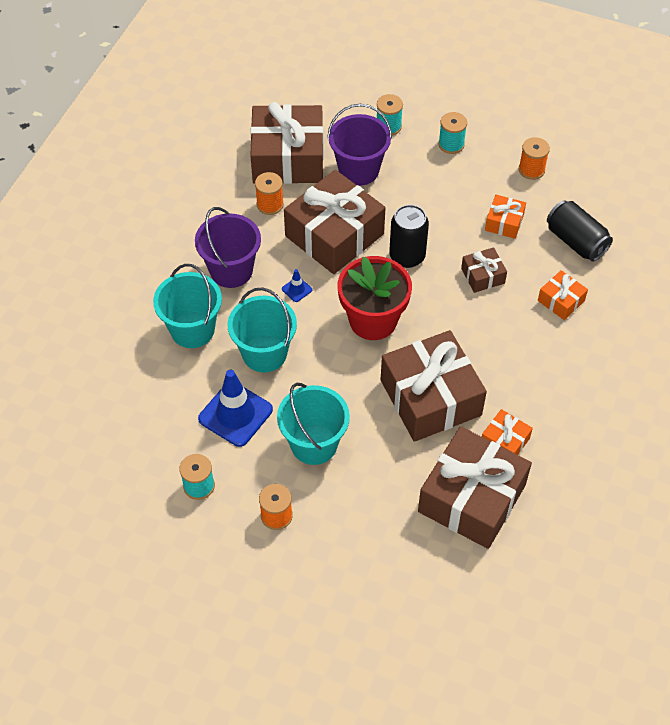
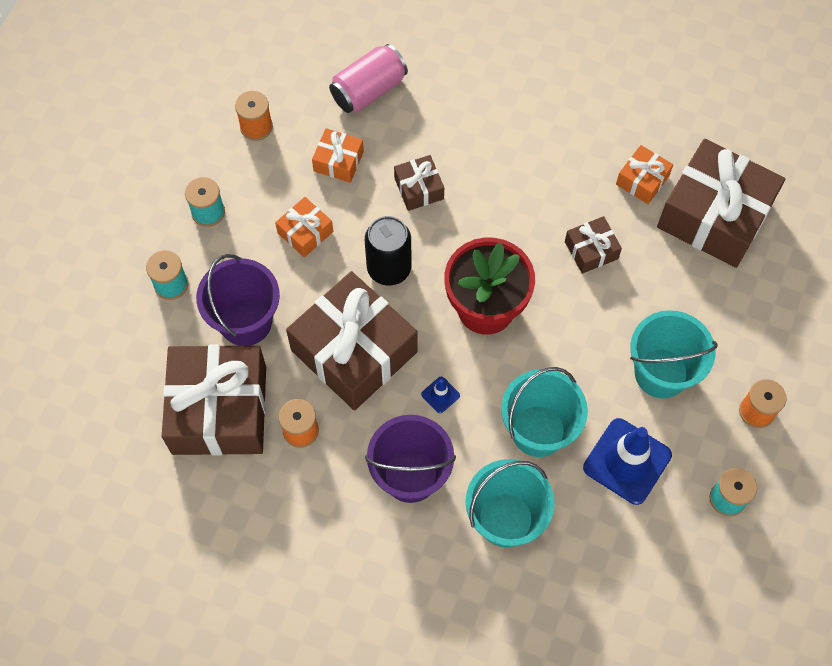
camera: 90 degrees left, 10 degrees up
(430, 397) = (591, 250): brown gift -> brown gift, size x0.46
(561, 301) = (454, 112): orange gift -> orange gift (305, 232)
(576, 241) = (369, 90): black can -> pink can

